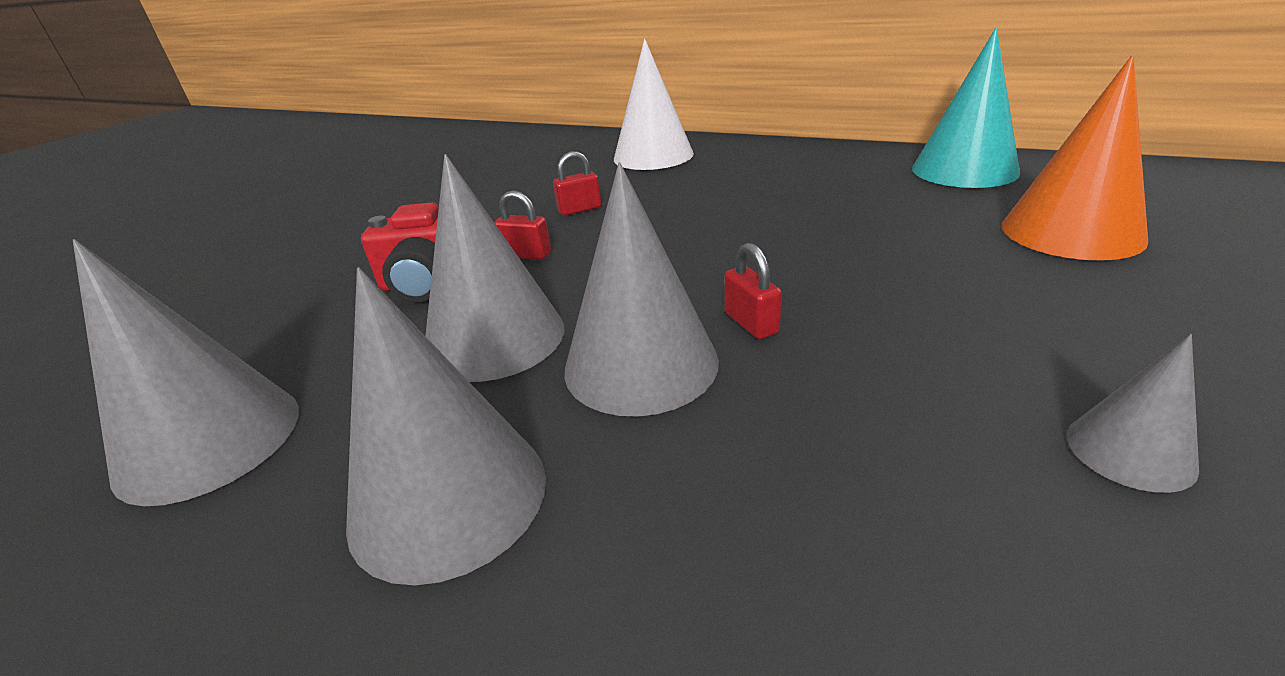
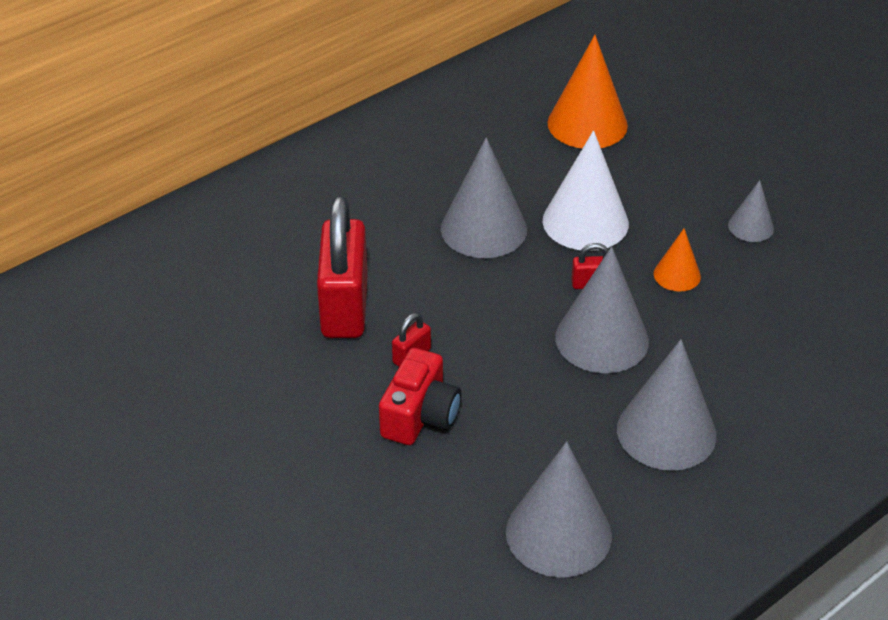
camera: 70 degrees left, 10 degrees up
(495, 338) = (529, 394): grey cone -> grey cone (483, 229)
(579, 209) = (344, 307): red padlock -> red padlock, size x2.43
(653, 156) = (252, 226): white cone -> white cone (585, 222)
(863, 395) = (677, 275): none -> orange cone
(964, 170) = (466, 102): turquoise cone -> none

